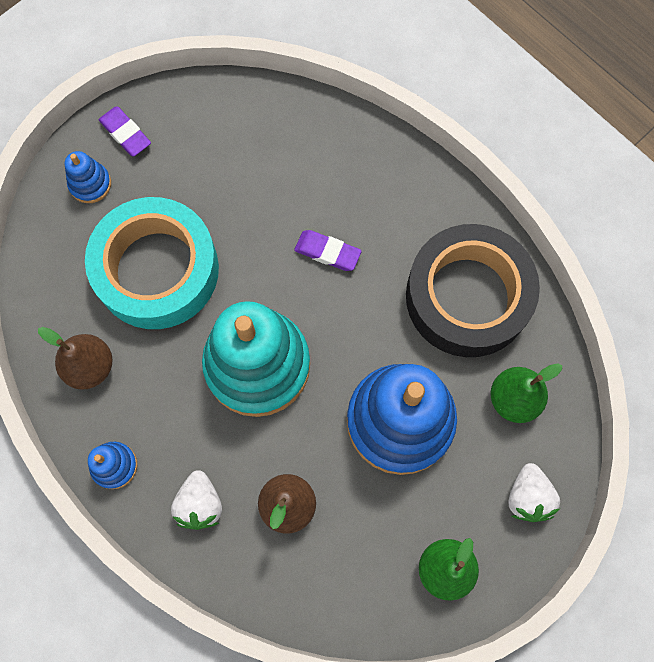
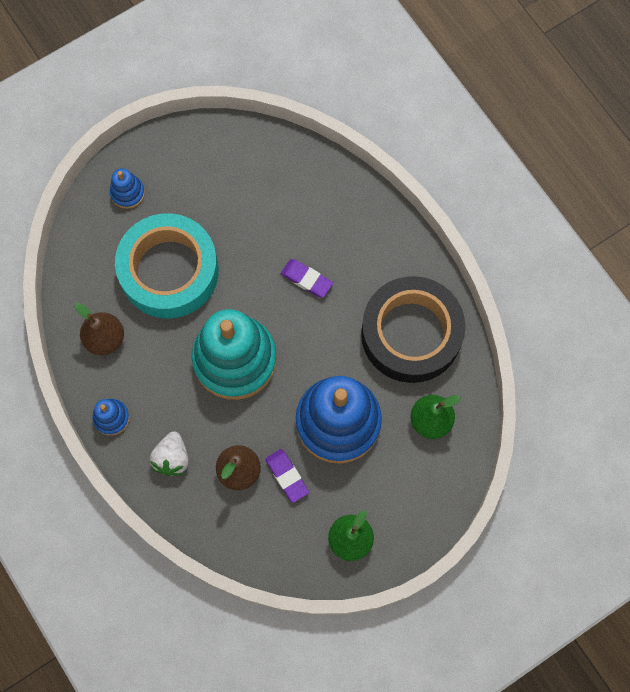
camera: 10 degrees right, 0 degrees up
(125, 134) = (162, 156): purple eraser -> purple eraser (287, 476)
(528, 497) = (426, 497): white strawberry -> none

